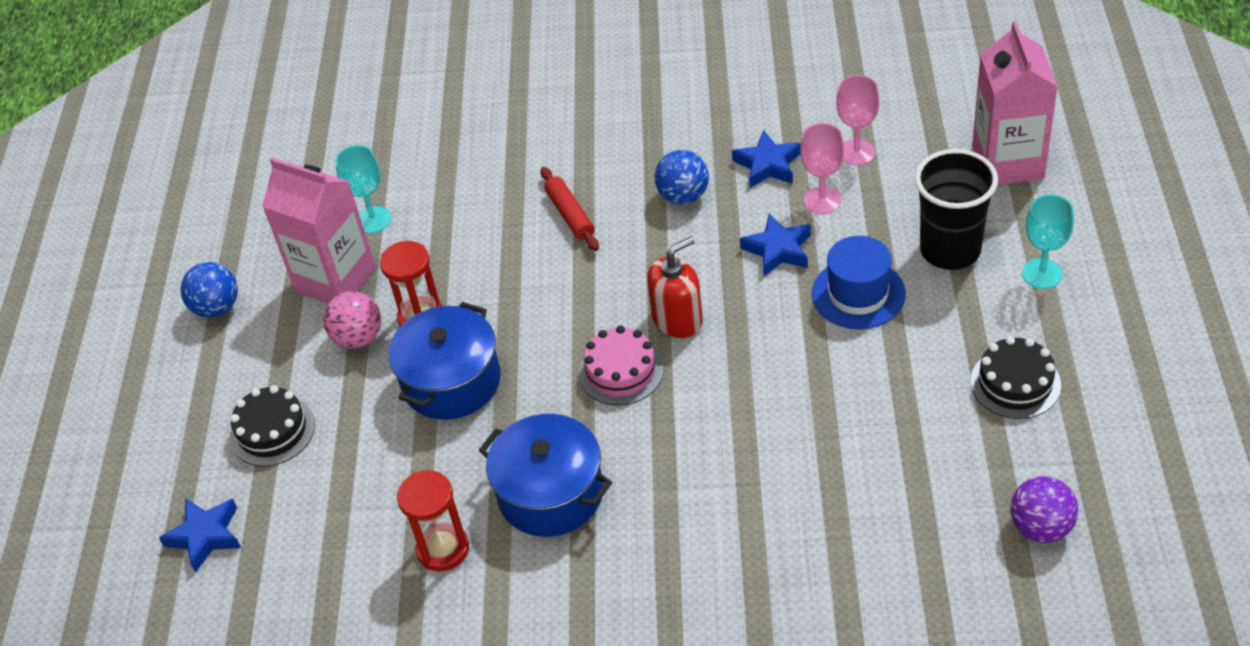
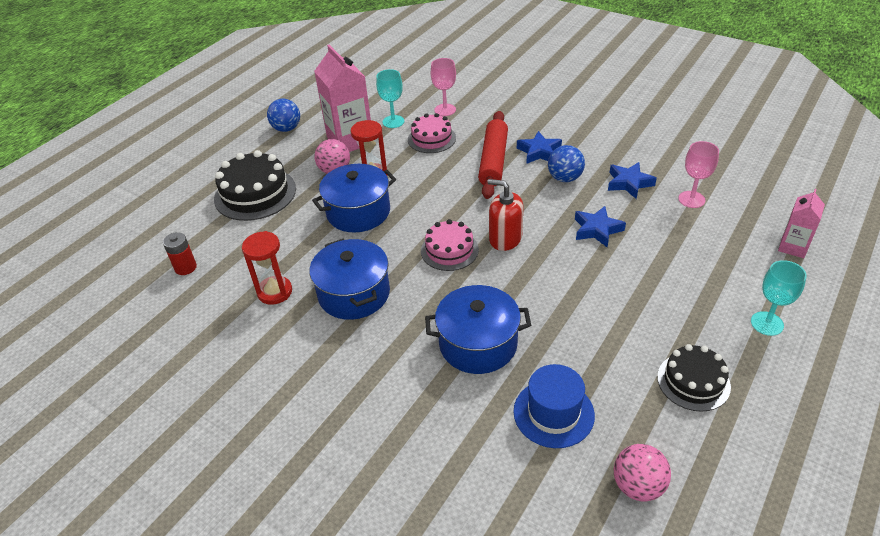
camera: 30 degrees right, 5 degrees down
(205, 536) = (179, 226): blue star -> blue star (539, 152)
(272, 431) = (255, 194): black cake -> black cake, size x1.56
(280, 587) = (185, 267): none -> red battery
(454, 221) = (431, 139): none -> pink cake
(570, 215) = (493, 161): red rolling pin -> red rolling pin, size x1.68
(677, 319) = (505, 239): red soap dispenser -> red soap dispenser turned 150 degrees counterclockwise
(756, 471) = (478, 344): none -> blue pot
(822, 200) = (647, 215): pink goblet -> pink goblet (445, 110)
(858, 294) = (627, 276): blue hat -> blue hat (553, 413)
(950, 250) = (710, 280): black cup -> none
(1007, 162) = (793, 247): pink carton -> pink carton, size x0.55
(1040, 527) = (638, 486): purple ball -> pink ball

